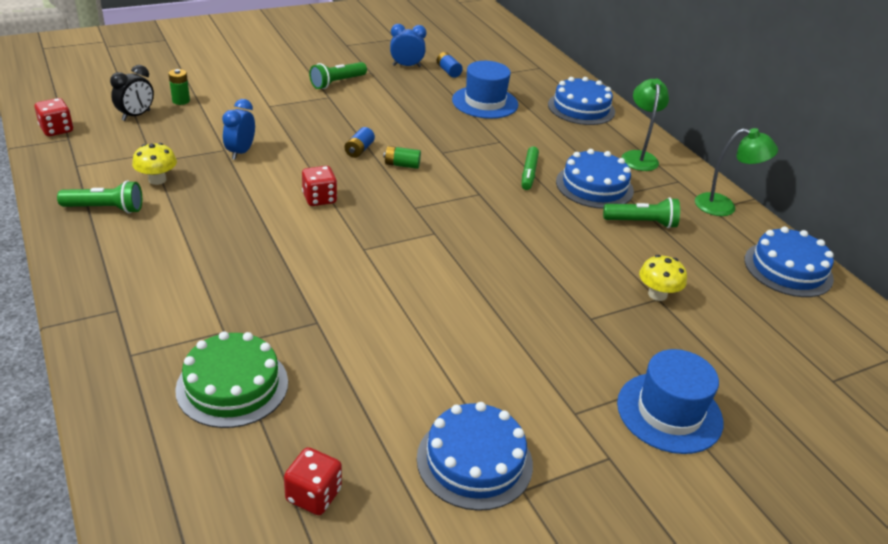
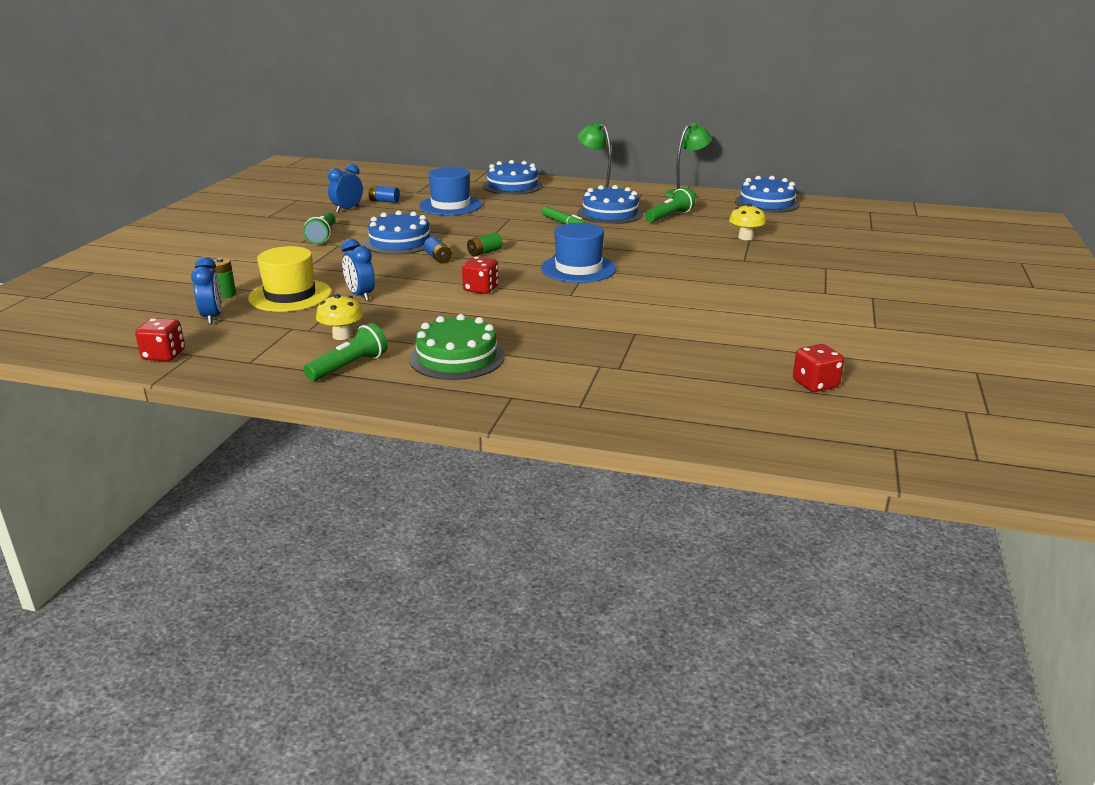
camera: 45 degrees left, 10 degrees down
(136, 115) = (212, 317): black clock -> blue clock
(207, 125) = (290, 295): none -> yellow hat
(232, 385) = (669, 379): green cake -> green cake (457, 357)
(474, 461) = (836, 330): blue cake -> blue cake (400, 242)
(669, 412) = (852, 271): blue hat -> blue hat (578, 269)

